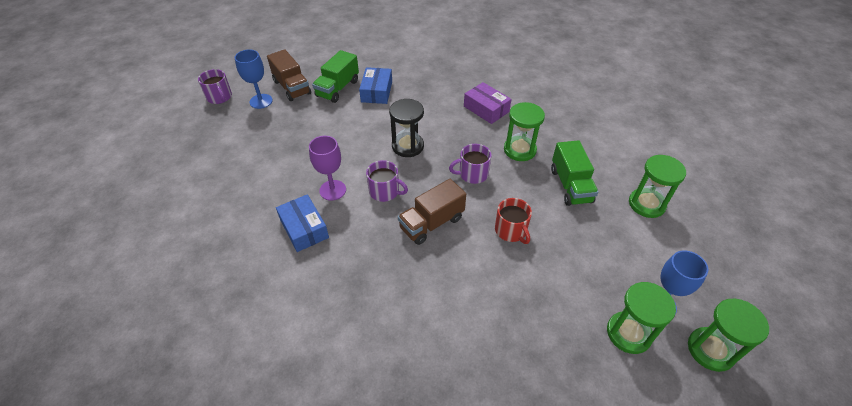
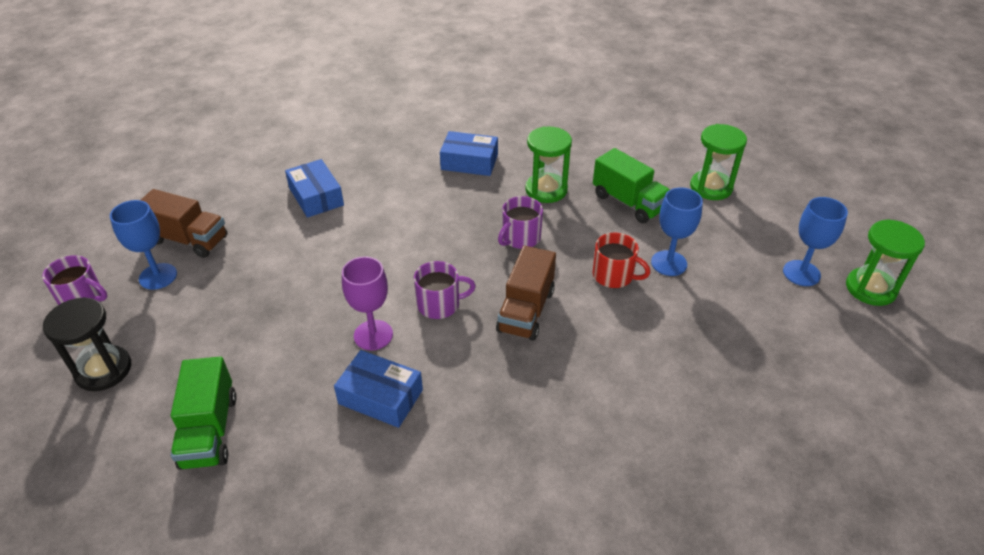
camera: 35 degrees left, 5 degrees down
(338, 88) = (258, 214): green truck -> green truck (209, 430)
(407, 146) = (417, 242): black hourglass -> black hourglass (103, 370)
(486, 109) = (469, 162): purple box -> blue box
(559, 242) = (669, 263): none -> blue goblet
(628, 333) = (800, 312): green hourglass -> none

